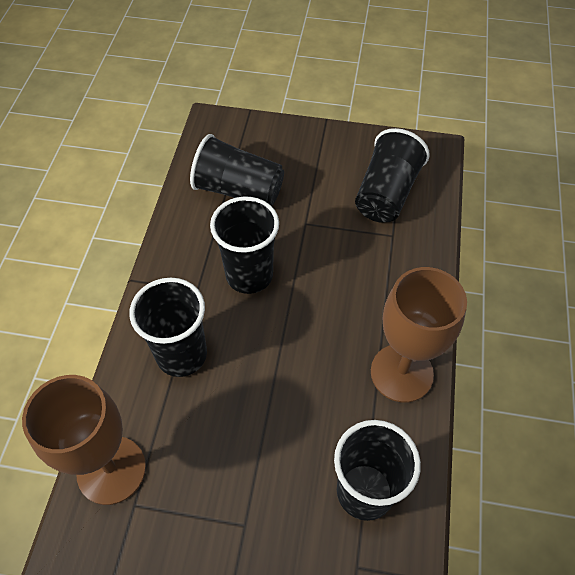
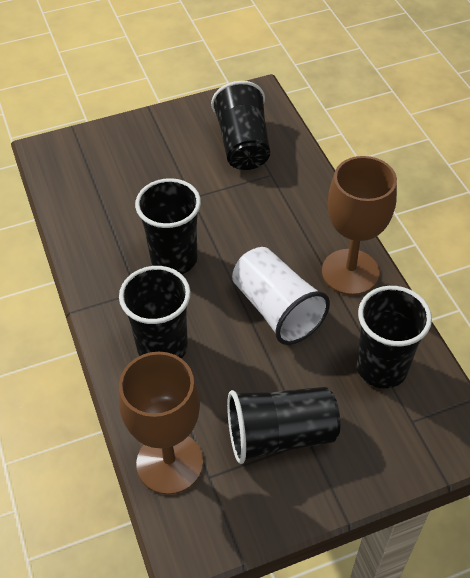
camera: 30 degrees left, 5 degrees down
(238, 190) = (113, 197): black cup -> black cup (280, 435)
(306, 373) = (277, 309): none -> white cup

